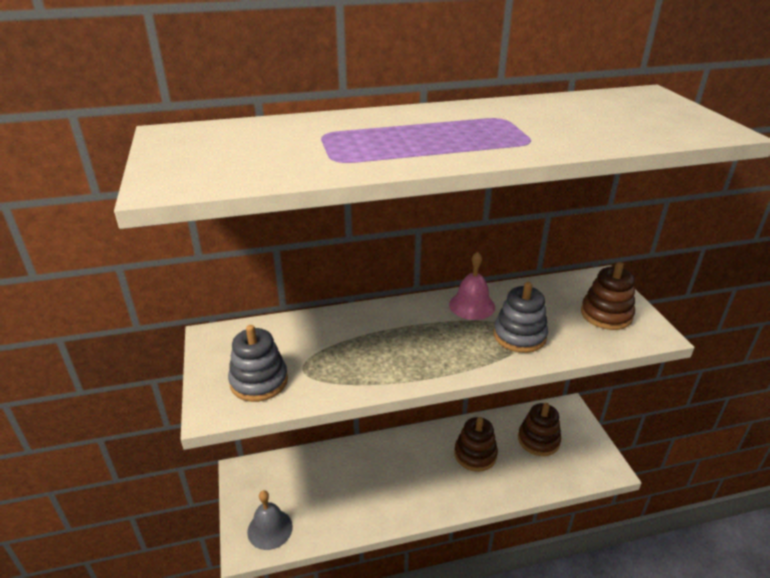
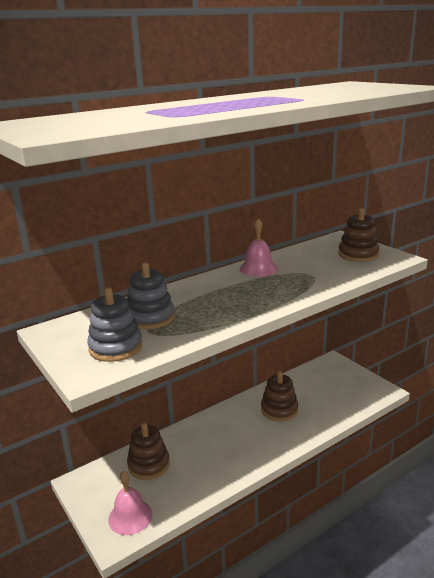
camera: 20 degrees left, 10 degrees down
(270, 529) = (130, 516): grey bell -> pink bell
(519, 336) = (307, 277): grey stacking toy -> grey stacking toy (150, 318)
(538, 440) = (322, 387): brown stacking toy -> brown stacking toy (149, 465)

